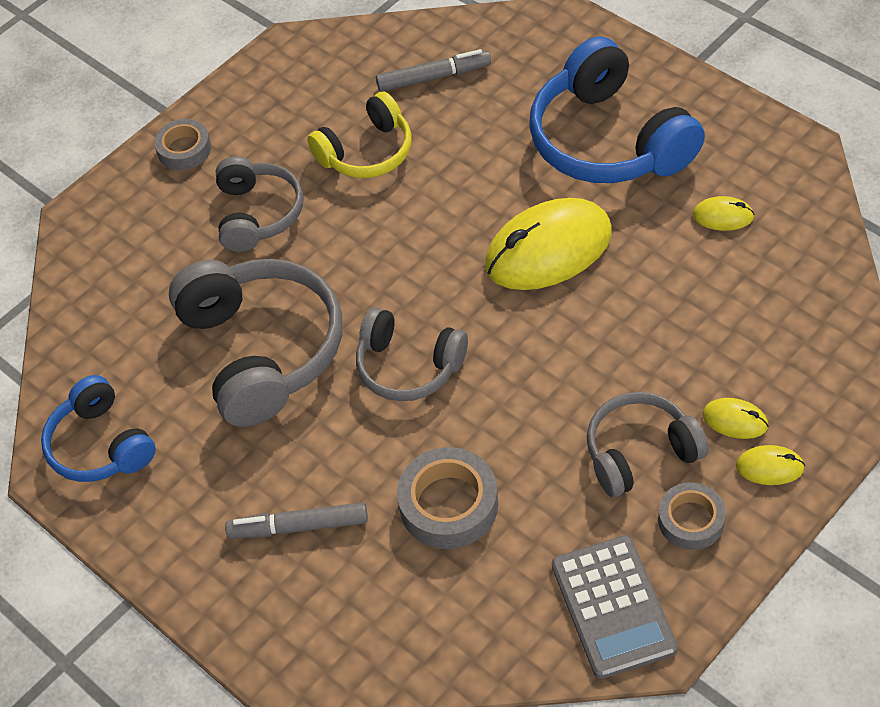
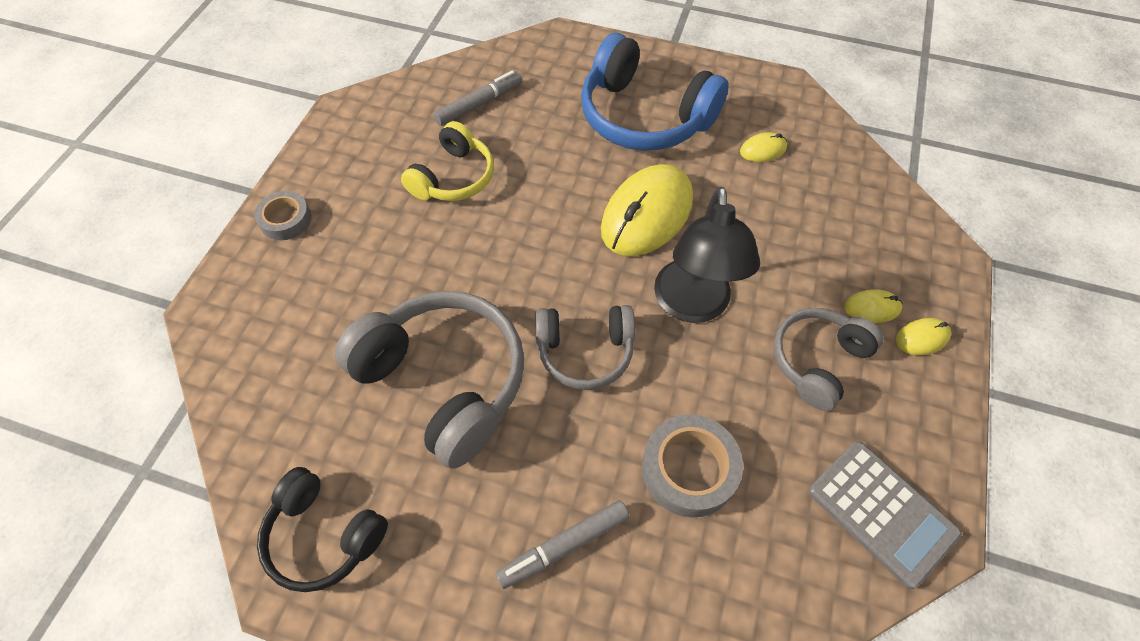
camera: 30 degrees left, 5 degrees up
(100, 445) = (324, 536): blue headphones -> black headphones
(258, 214) = (381, 257): grey headphones -> none
(542, 357) = (692, 306): none -> black lamp
(691, 520) = (893, 406): grey tape -> none

